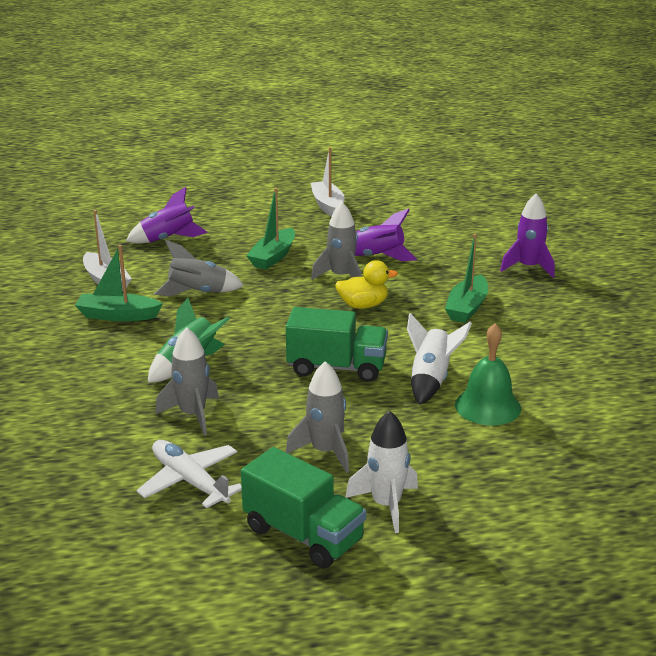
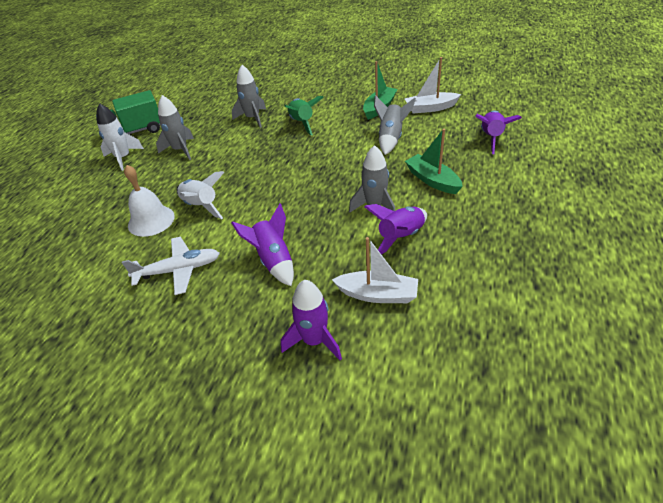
camera: 120 degrees right, 15 degrees up
(190, 481) = (202, 111): white plane -> white plane (178, 270)
(328, 206) = (540, 239): white boat -> white boat (377, 294)
(337, 367) = (251, 172): green truck -> none
(363, 305) = (320, 205): yellow duck -> none
(467, 308) = (273, 260): green boat -> purple rocket
(487, 406) = (151, 220): green bell -> white bell

